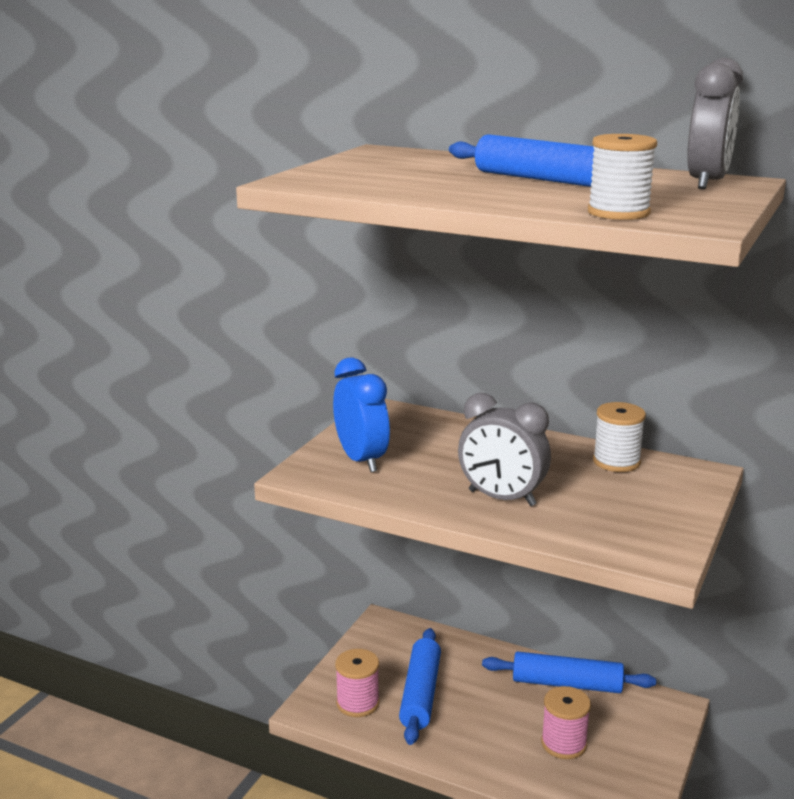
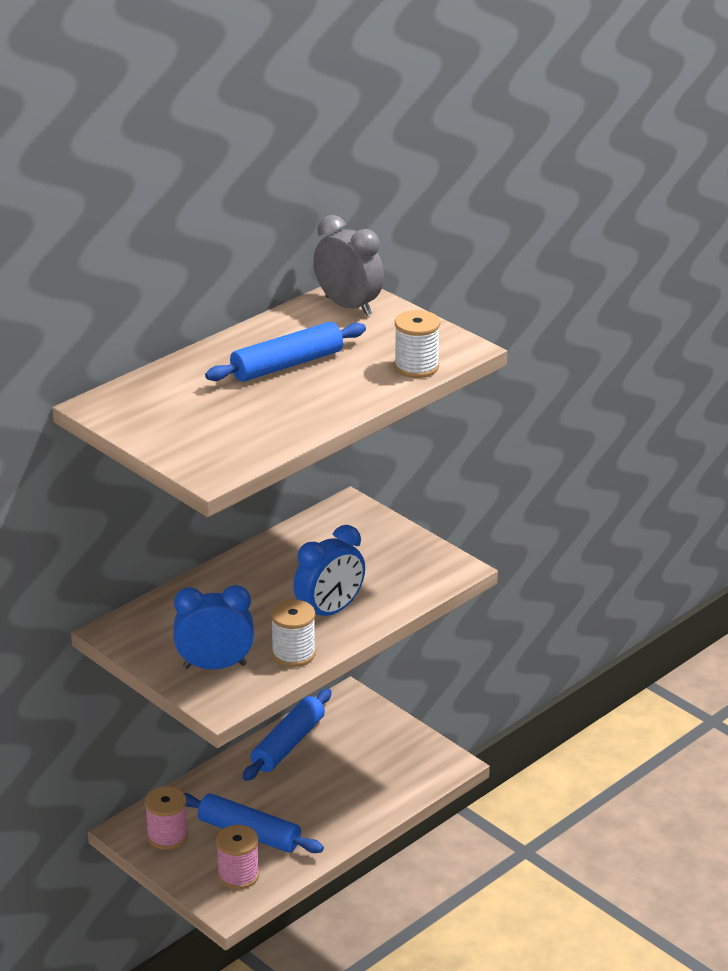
camera: 70 degrees left, 10 degrees up
(501, 498) = (329, 611): grey clock -> blue clock
(564, 743) = (357, 771): pink spool -> pink spool (167, 836)
(616, 462) = (305, 539): white spool -> white spool (293, 654)

